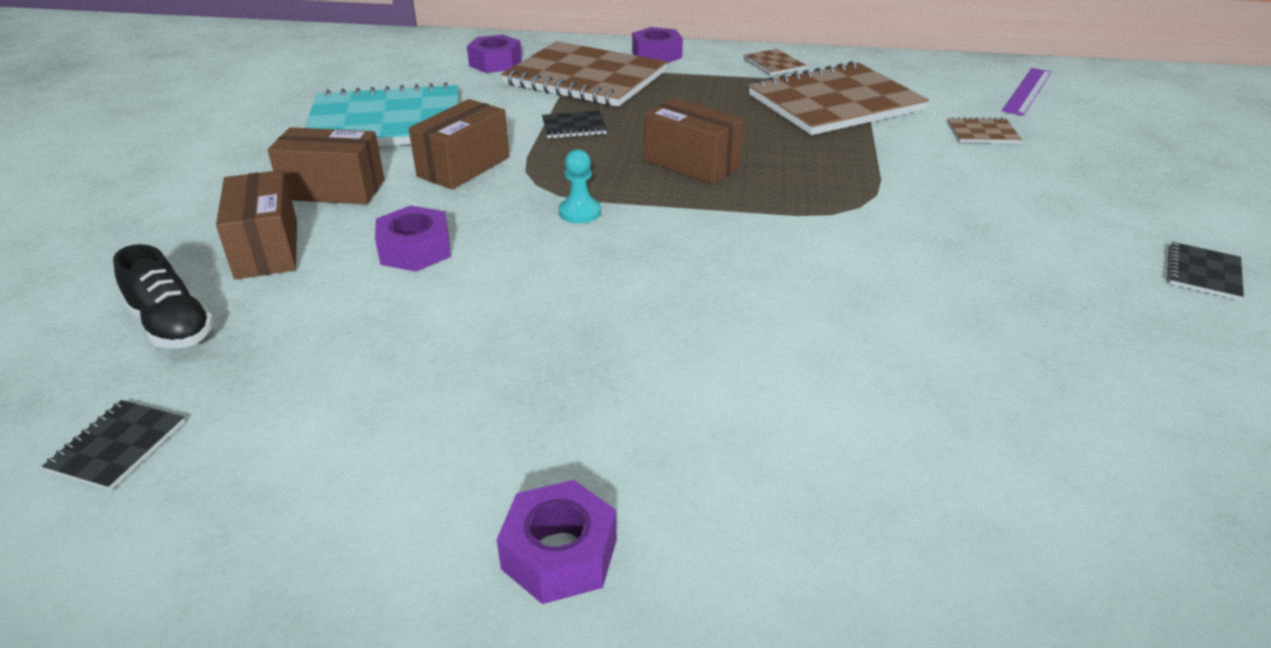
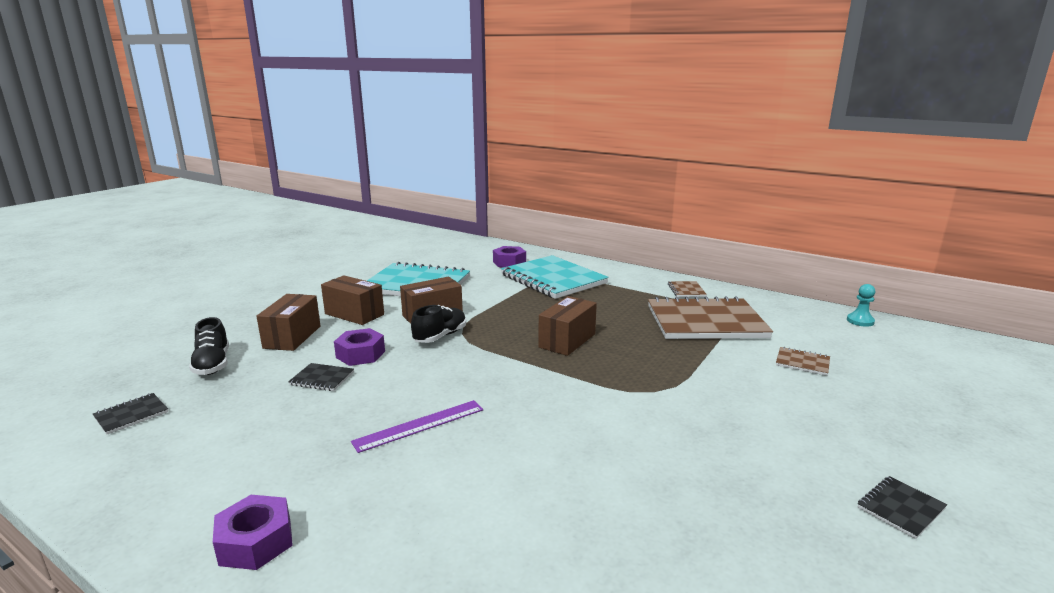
camera: 25 degrees right, 15 degrees down
(509, 196) = (440, 336): none -> black shoe
(574, 127) = (517, 305): black notebook -> black notebook (322, 378)
(580, 212) = (469, 354): turquoise pawn -> turquoise pawn (860, 321)
(585, 78) = (553, 279): brown notebook -> turquoise notebook
(656, 55) = (612, 273): purple nut -> none
(692, 164) = (567, 340): brown box -> brown box turned 60 degrees clockwise
(1027, 91) = (872, 341): purple ruler -> purple ruler (419, 425)

